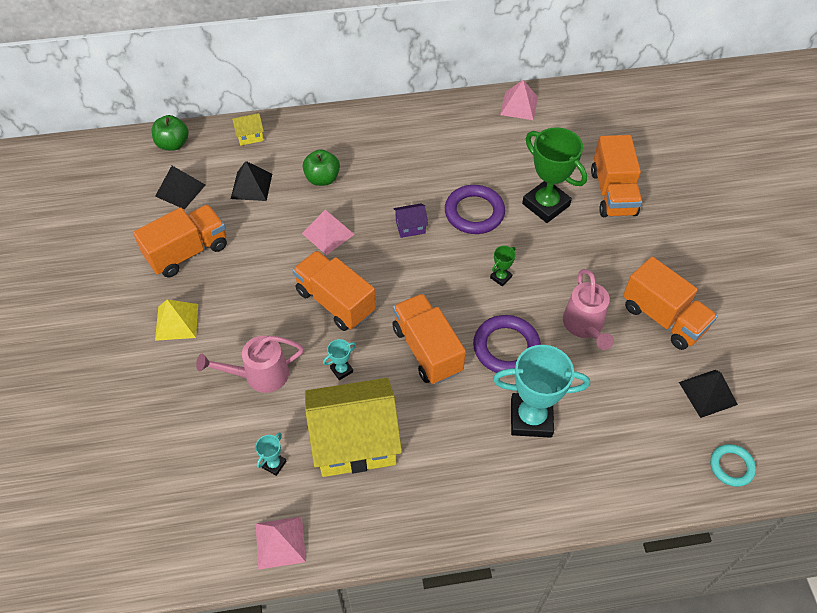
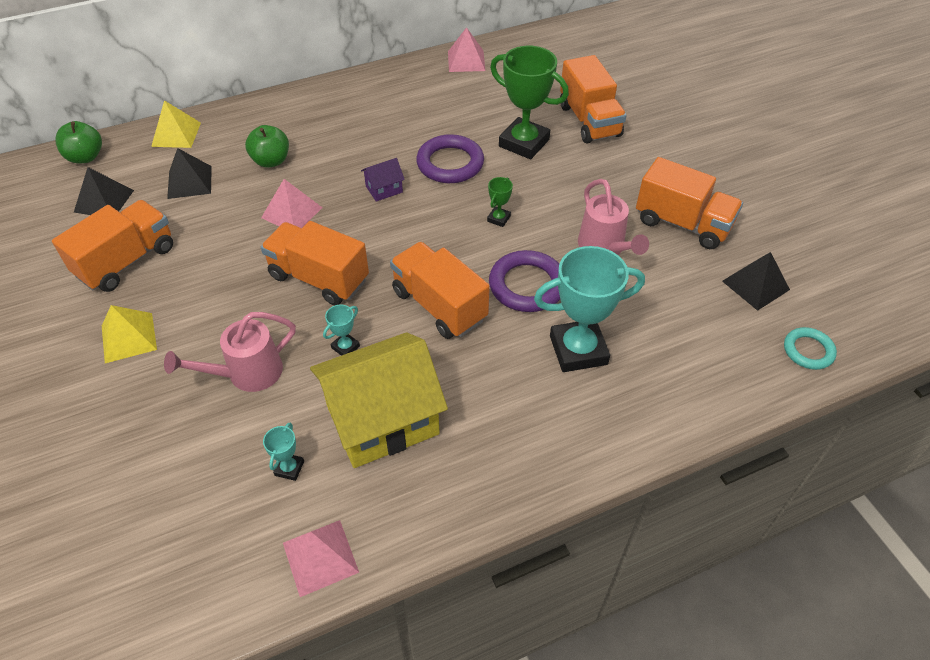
camera: 15 degrees left, 5 degrees down
(250, 136) = (176, 134): yellow house -> yellow pyramid

